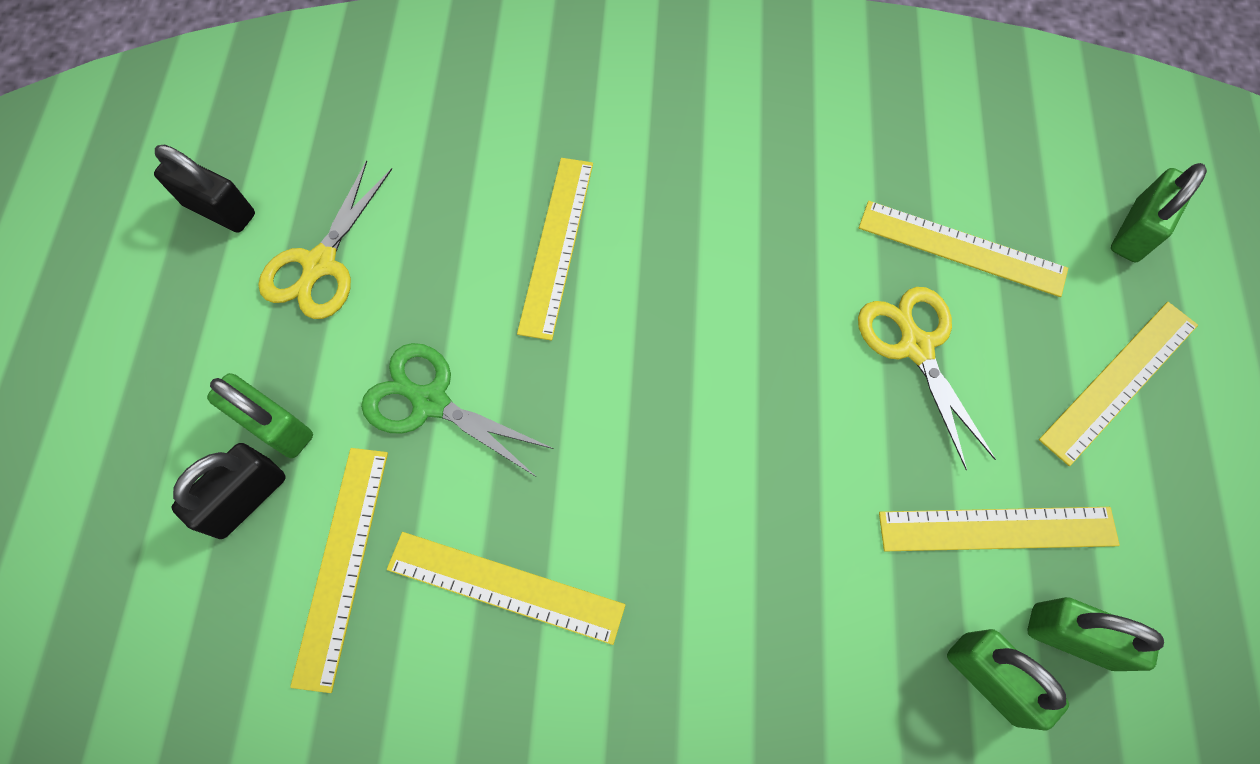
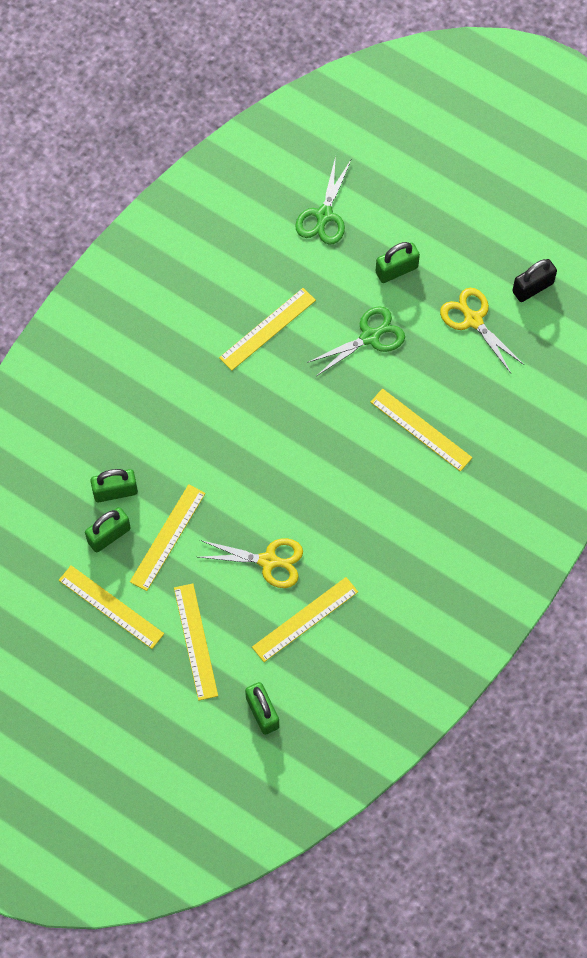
camera: 120 degrees right, 0 degrees up
(210, 617) = (324, 216): none -> green scissors
(246, 499) = (368, 246): black padlock -> none
(342, 564) = (316, 272): yellow ruler -> yellow ruler (111, 607)

